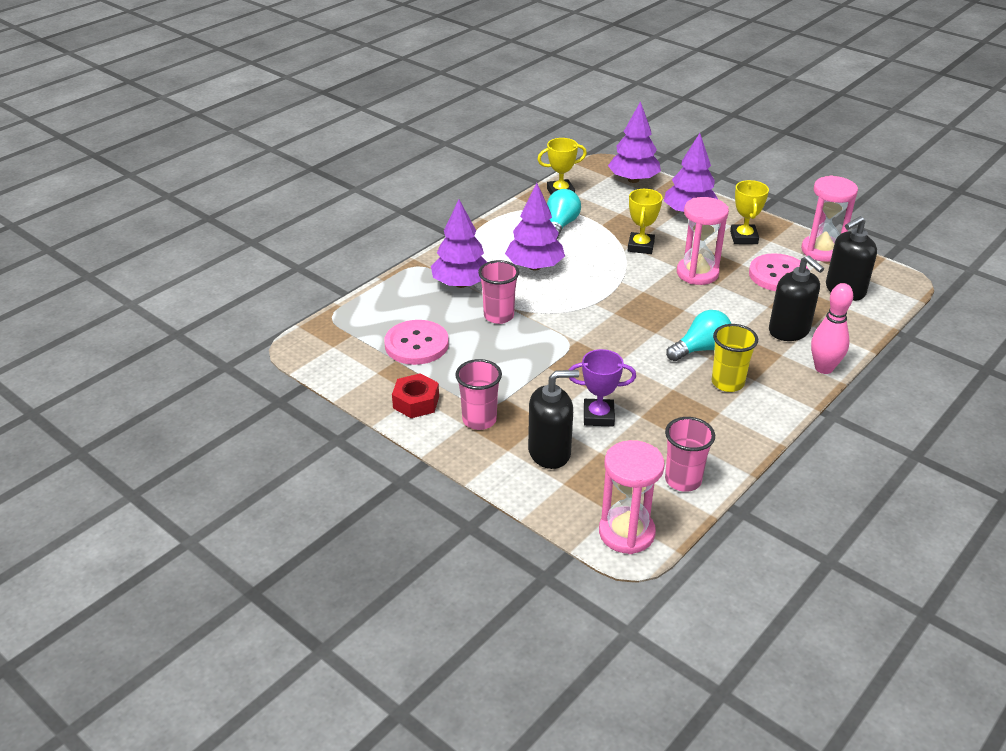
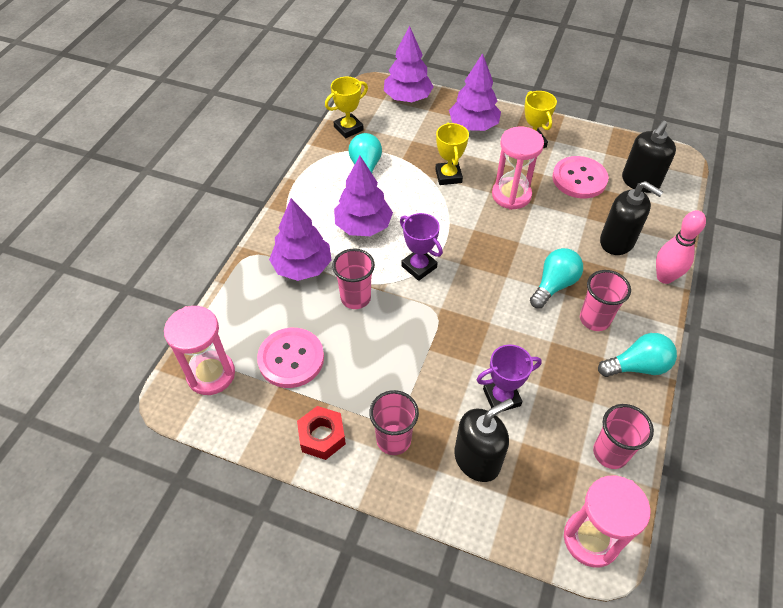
camera: 20 degrees left, 15 degrees up
(572, 307) = (419, 266): none -> purple trophy
(727, 383) = (594, 319): yellow cup -> pink cup
(750, 426) = (637, 366): none -> turquoise light bulb
(821, 251) = (601, 142): pink hourglass -> pink hourglass (211, 374)

